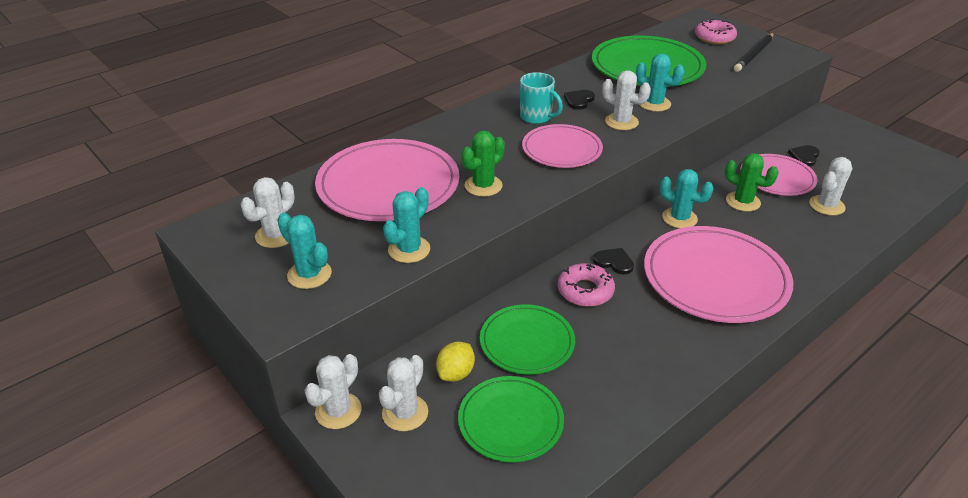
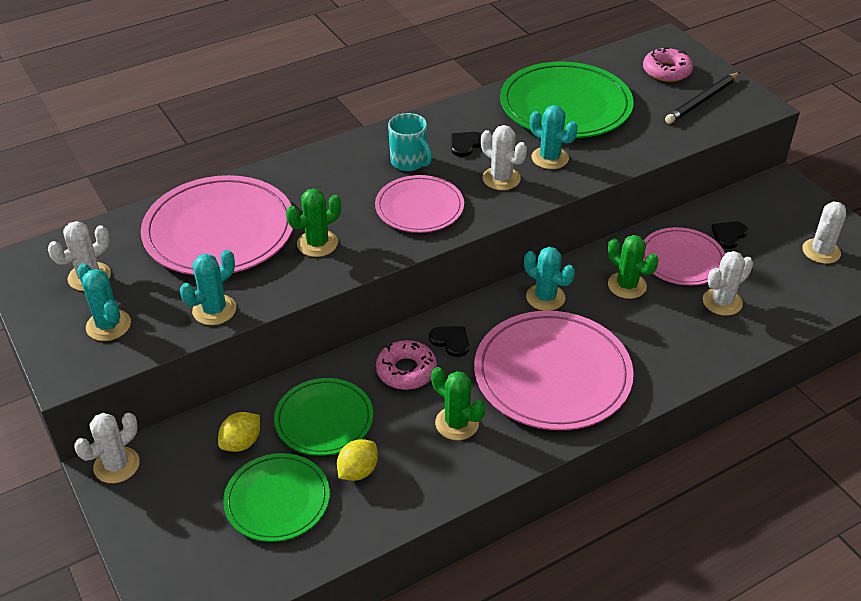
camera: 10 degrees right, 5 degrees up
(405, 413) = (179, 476): white cactus -> white cactus (821, 251)
(577, 384) = (358, 471): none -> yellow lemon
(650, 329) = (457, 423): none -> green cactus

